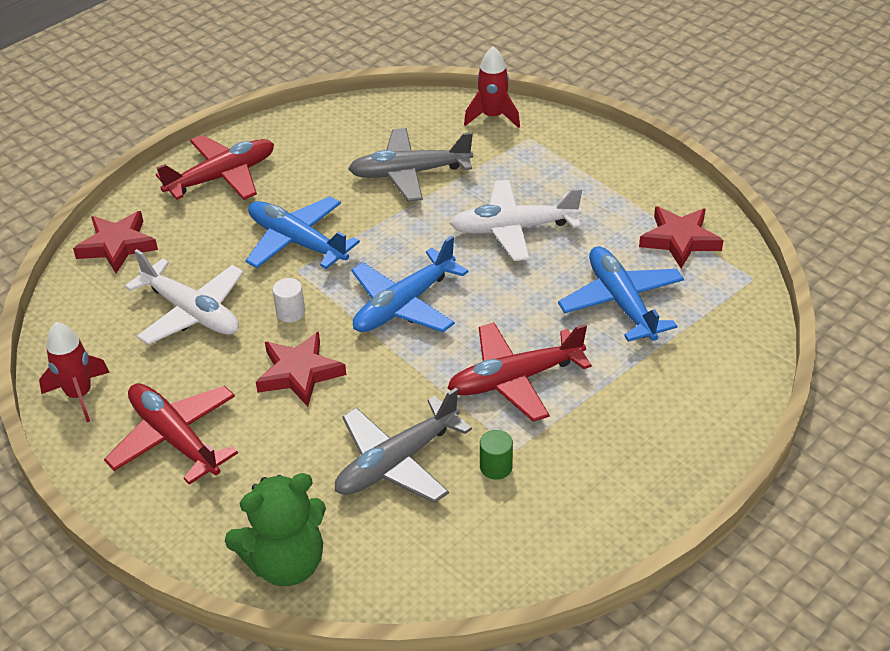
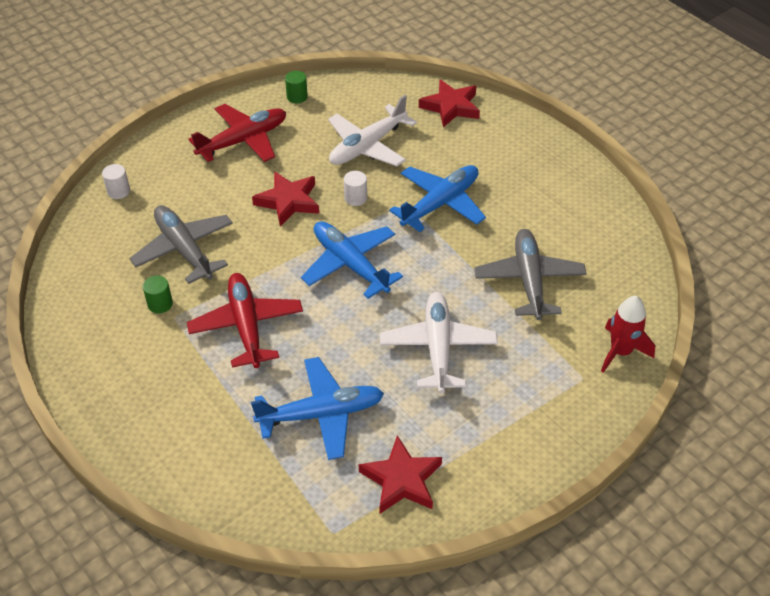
camera: 95 degrees right, 5 degrees up
(79, 395) = (297, 97): red rocket -> green cylinder
(222, 177) = (532, 161): red plane -> none
(286, 563) = (118, 191): green teddy bear -> white cylinder

